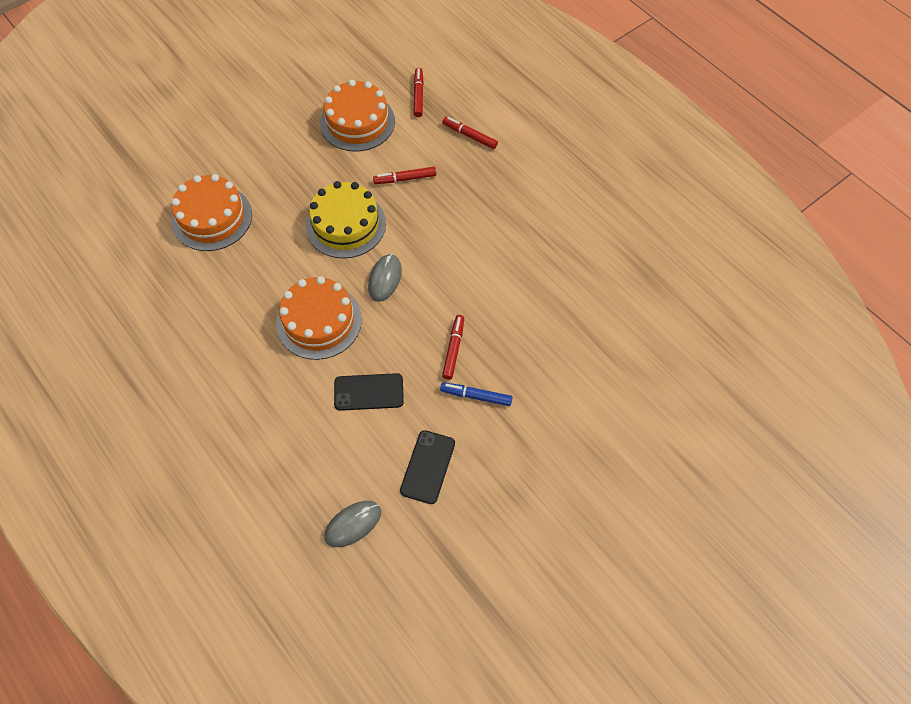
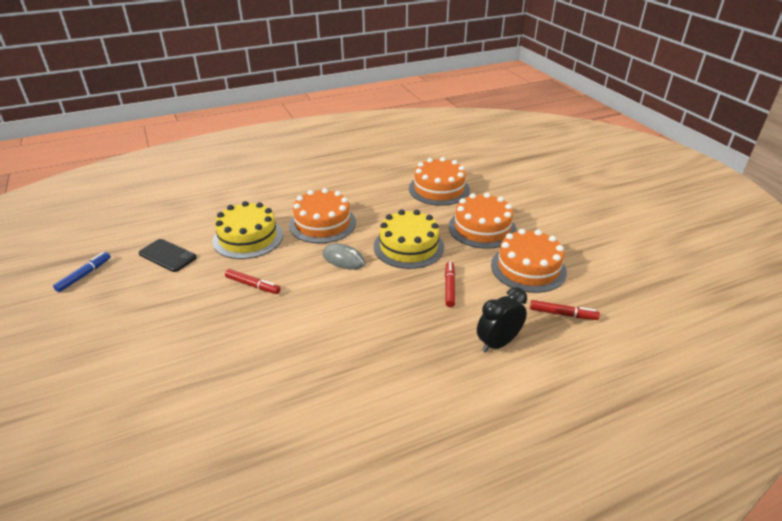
camera: 105 degrees right, 25 degrees down
(294, 165) = (482, 228): none -> orange cake
(353, 524) = (159, 219): grey mouse -> none
(368, 392) = (248, 238): black phone -> yellow cake
(470, 136) = (498, 343): red marker -> black clock
(476, 396) = (201, 290): blue marker -> blue marker (84, 275)

